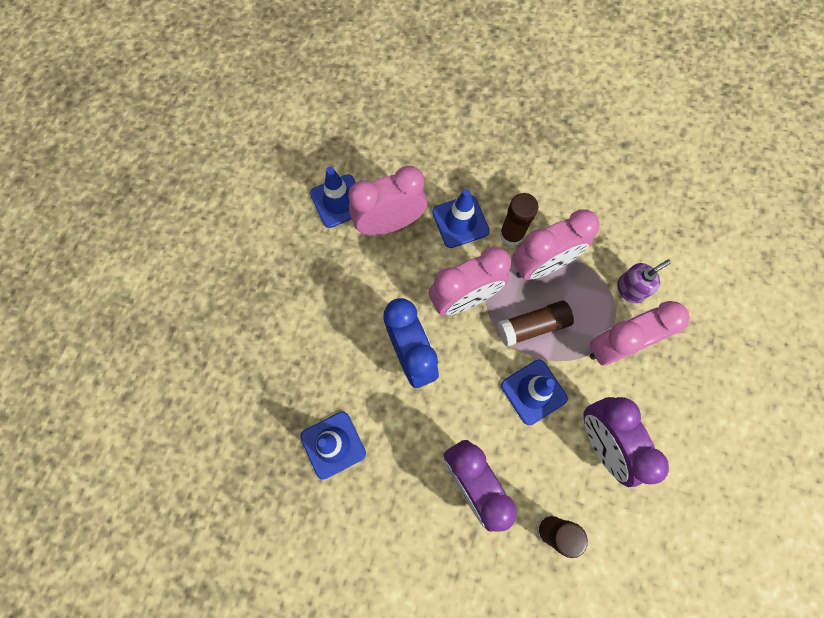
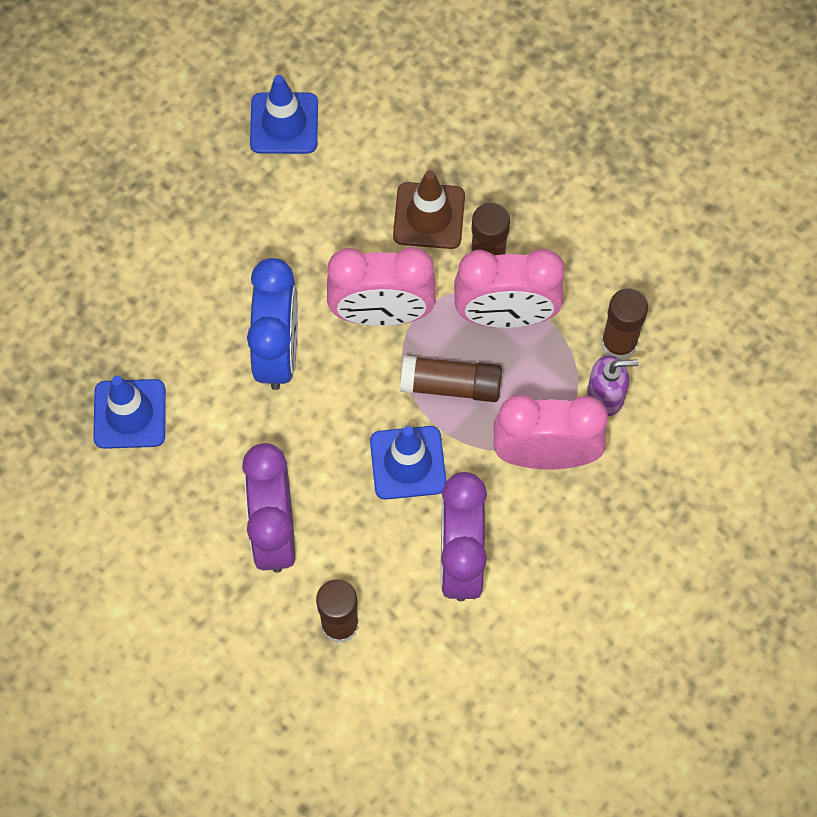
camera: 25 degrees right, 5 degrees down
(389, 223) = (335, 180): pink clock -> none
(460, 221) = (429, 216): blue traffic cone -> brown traffic cone
(619, 252) = (618, 343): none -> brown glue stick

